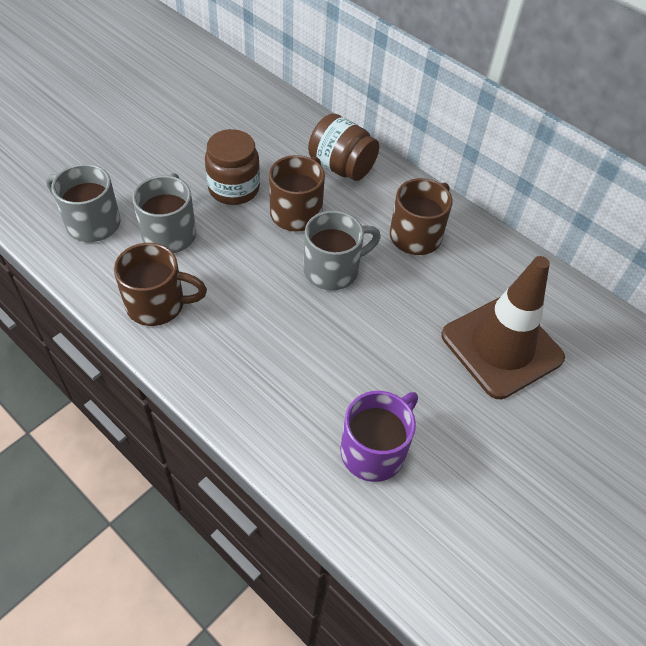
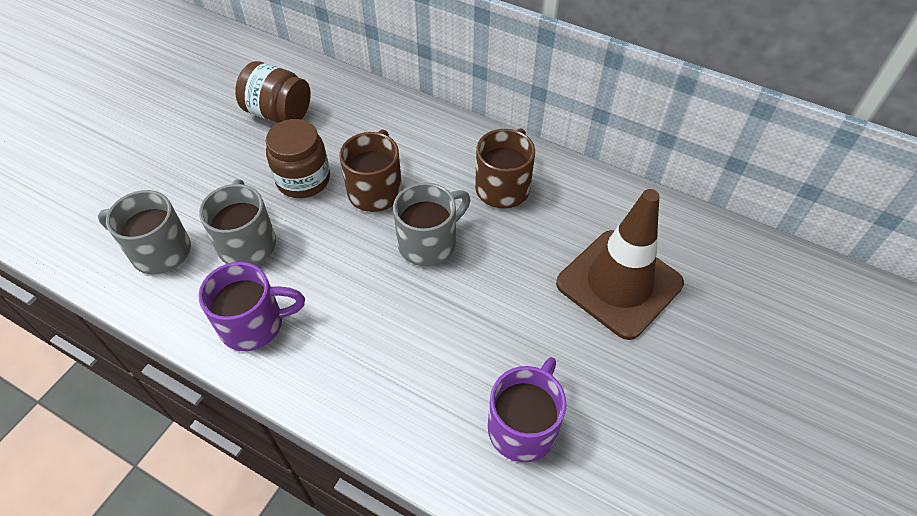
camera: 10 degrees left, 0 degrees up
(158, 304) = (254, 324): brown mug -> purple mug
(341, 167) = (408, 132): brown jar -> brown jar (278, 113)

